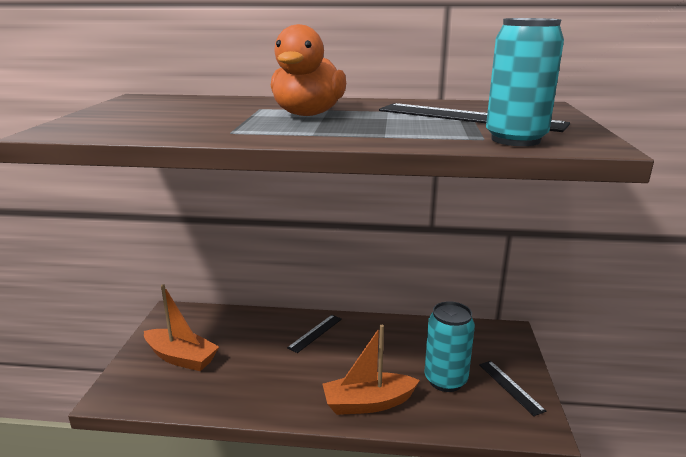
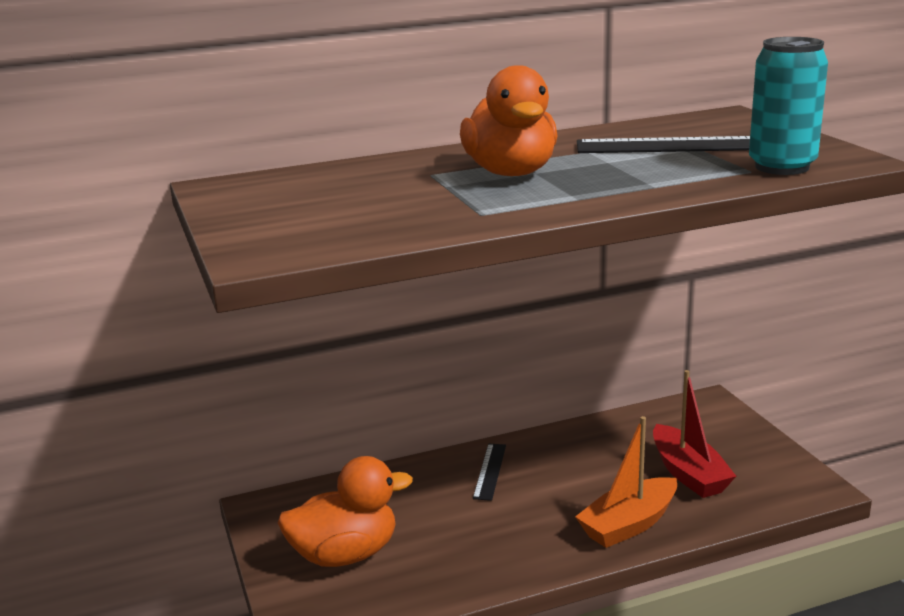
camera: 25 degrees left, 0 degrees up
(181, 358) = (345, 555): orange boat -> orange duck
(445, 380) = (688, 474): turquoise can -> red boat
(510, 387) = (759, 458): black ruler -> none

